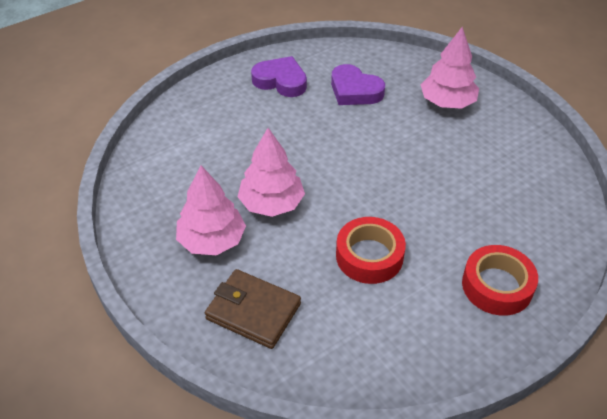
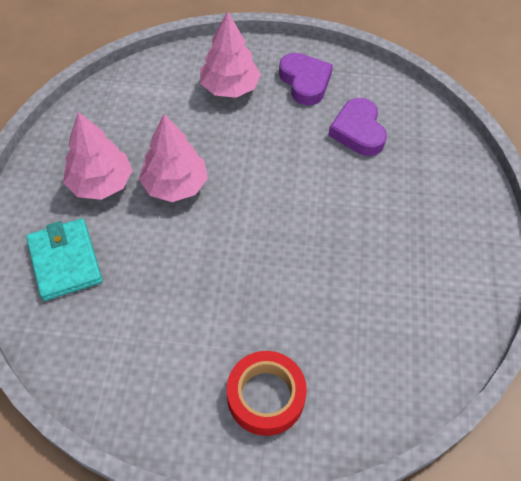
camera: 40 degrees right, 10 degrees up
(253, 311) = (65, 261): brown wallet -> turquoise wallet
(369, 256) = (195, 286): red tape -> none
(447, 102) = (431, 198): pink tree -> pink tree (230, 87)

